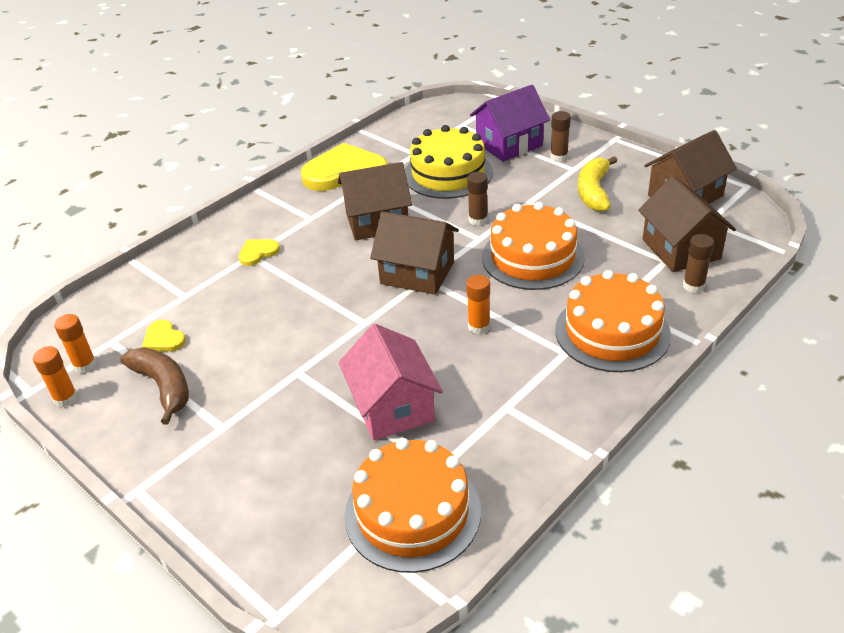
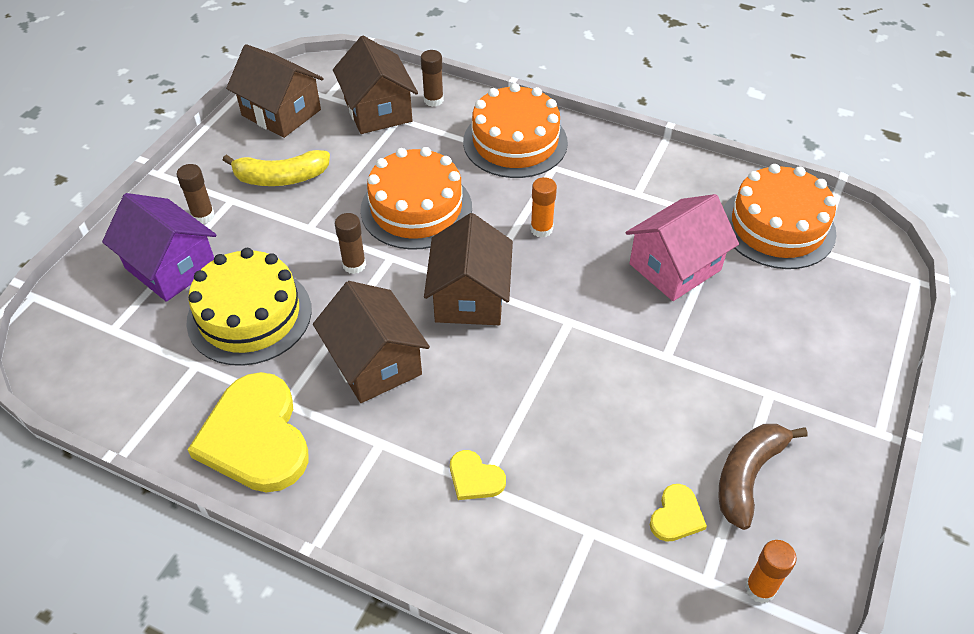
camera: 110 degrees left, 10 degrees up
(66, 398) = (818, 578): orange glue stick -> none
(681, 249) = (378, 110): brown house -> brown house turned 75 degrees counterclockwise

